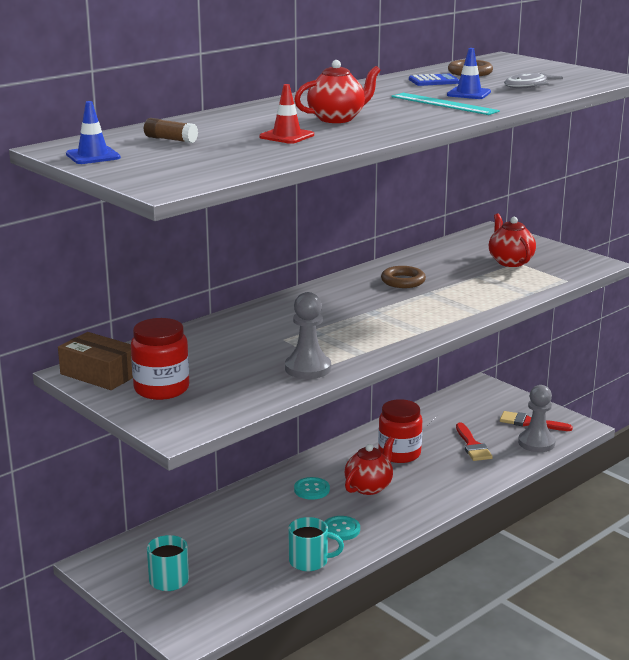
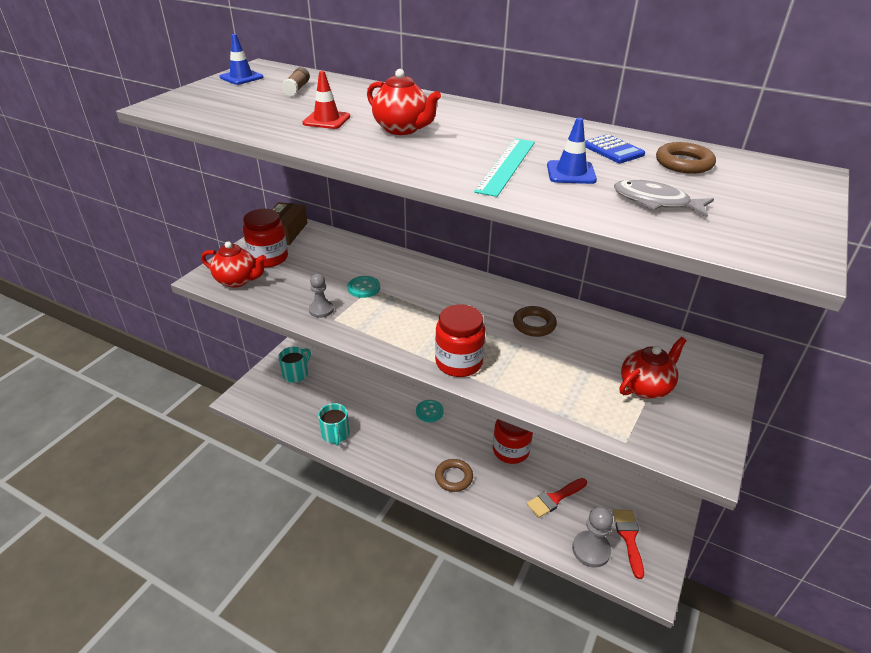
camera: 70 degrees right, 15 degrees up
(308, 368) = (321, 310): grey pawn -> grey pawn, size x0.65
(341, 529) = (382, 441): turquoise button -> turquoise button (364, 288)
(369, 487) = (449, 443): red teapot -> red teapot (237, 280)
(419, 493) = (453, 477): none -> brown ring
(441, 318) = (459, 362): none -> red jar

